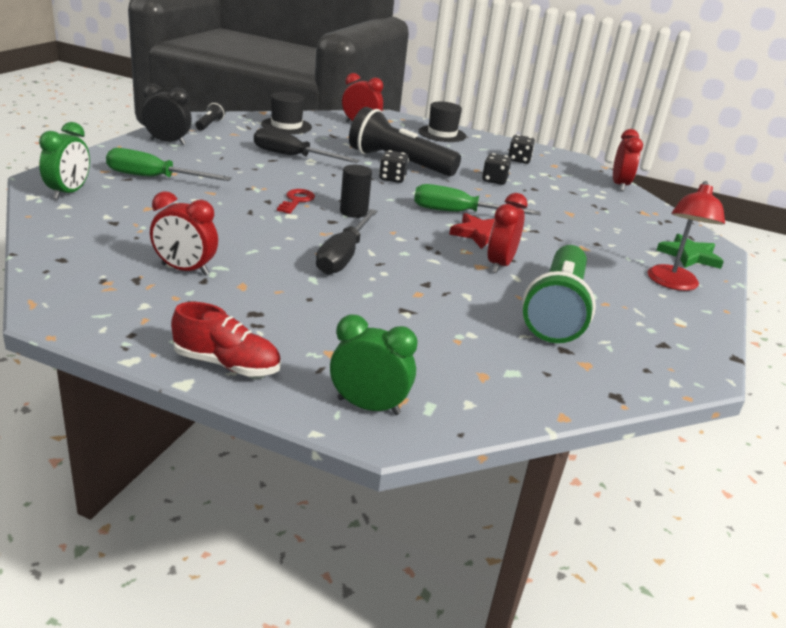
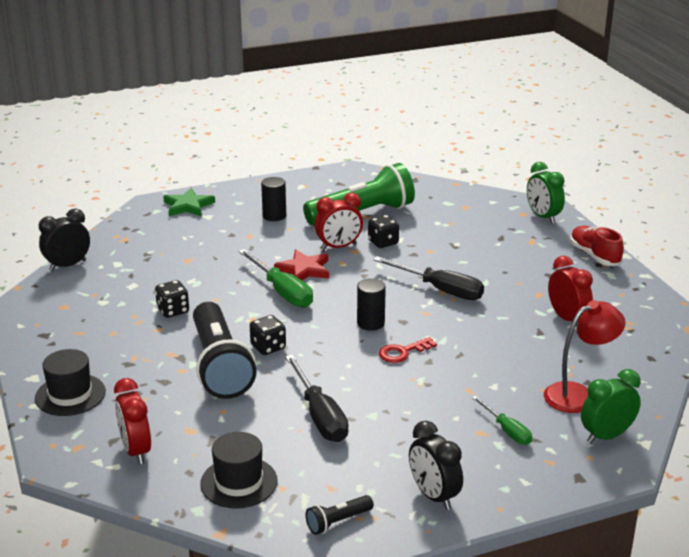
camera: 130 degrees left, 0 degrees up
(154, 178) = (507, 431): green screwdriver -> green screwdriver, size x0.58
(343, 256) = (440, 290): black screwdriver -> black screwdriver turned 60 degrees clockwise
(519, 160) = (83, 325): black dice -> black dice (383, 242)
(614, 274) = (274, 216): none -> black cylinder
(619, 185) = (68, 265): red clock -> black clock
(672, 284) = (251, 199): red lamp -> red lamp (578, 395)

